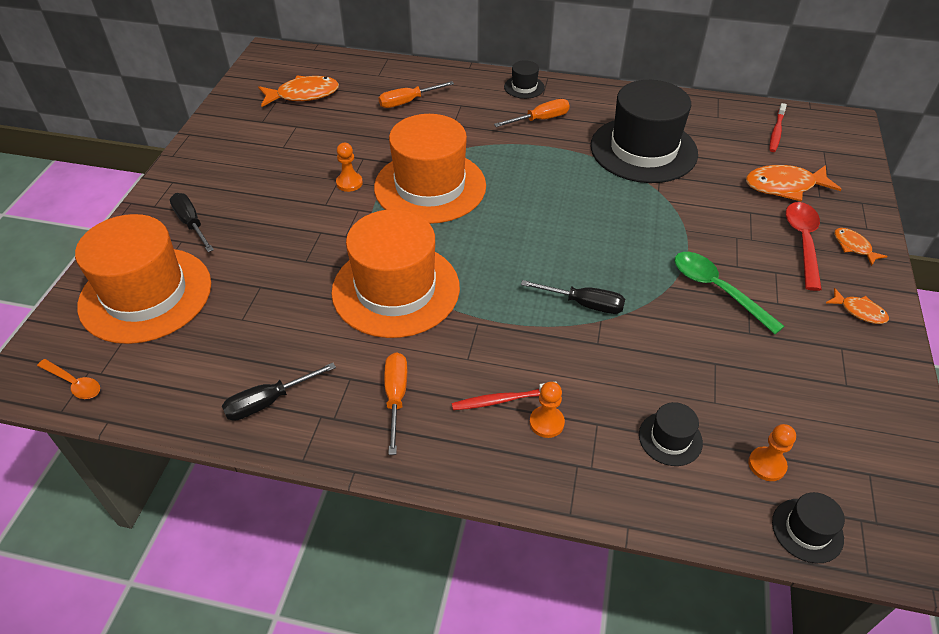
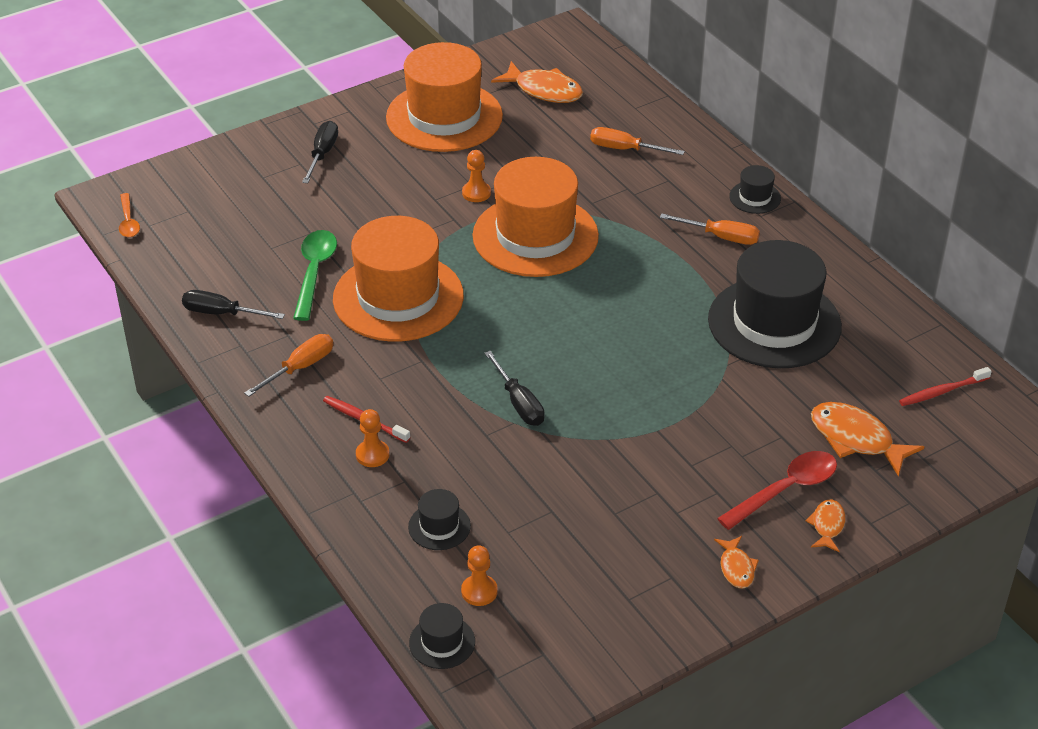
camera: 45 degrees right, 5 degrees down
(146, 294) = (233, 189): orange hat -> orange hat (444, 117)
(717, 290) = (642, 468): green spoon -> green spoon (314, 272)

